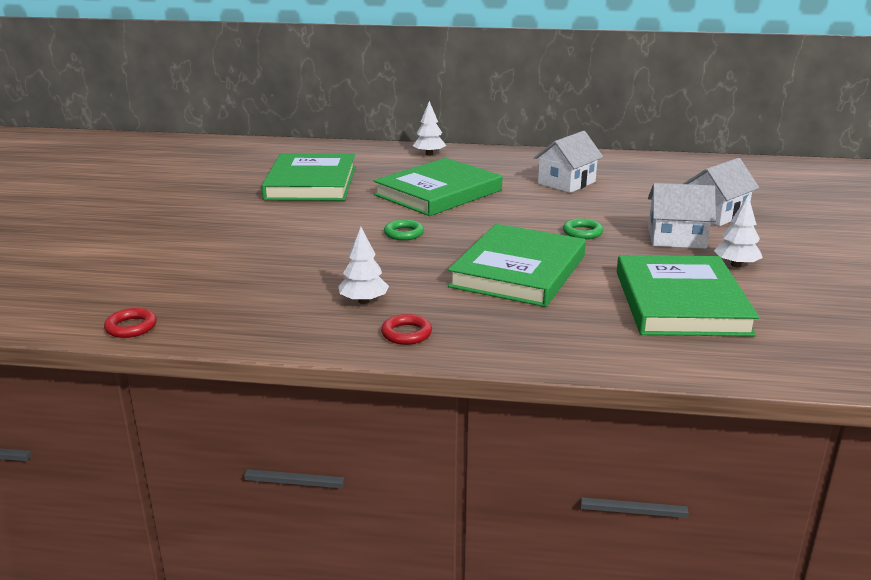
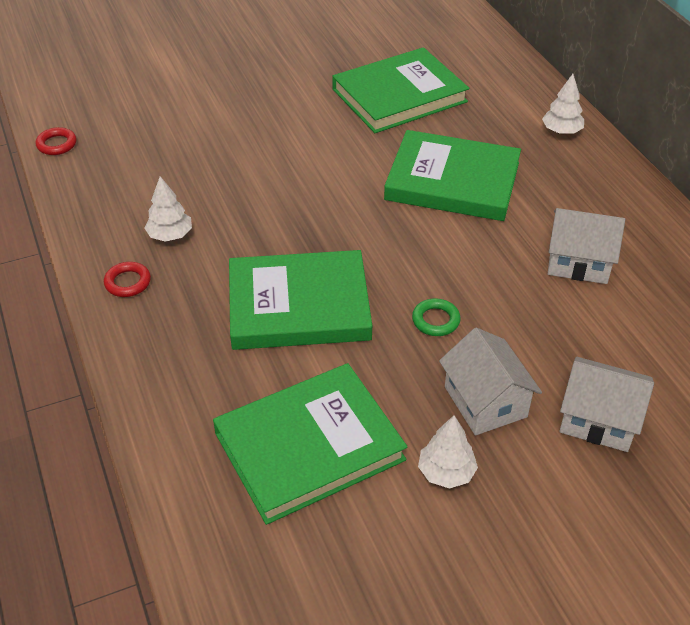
camera: 60 degrees right, 20 degrees up
(404, 233) = (327, 201): green ring -> none

